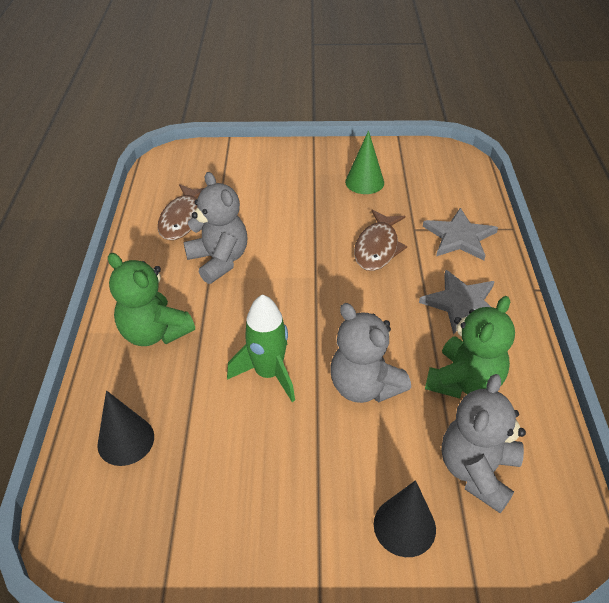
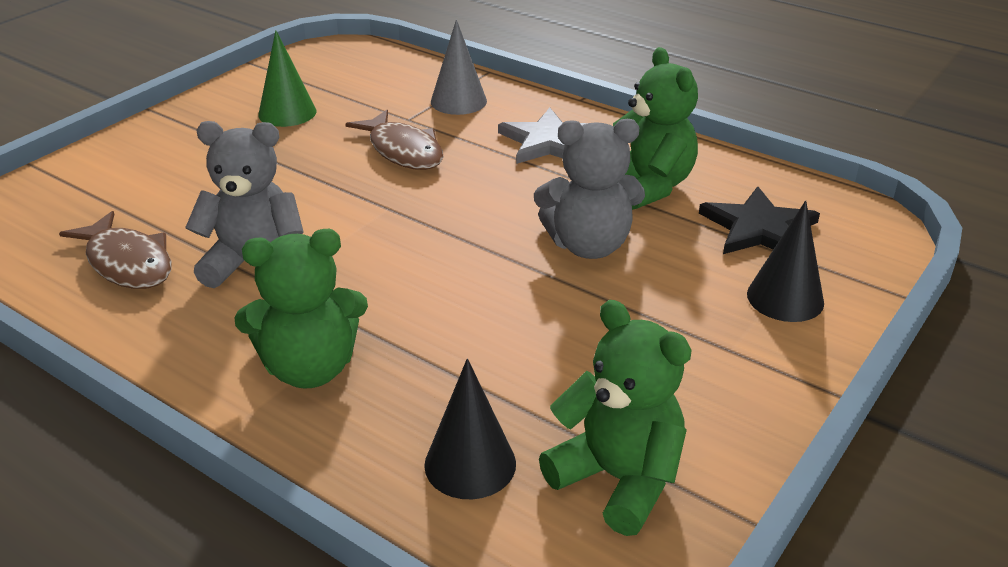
camera: 55 degrees left, 10 degrees down
(155, 516) = (618, 479): none -> green teddy bear
(268, 373) = (495, 302): green rocket -> none
(459, 237) = (458, 101): grey star -> grey cone
(477, 471) = (759, 228): grey teddy bear -> black star

